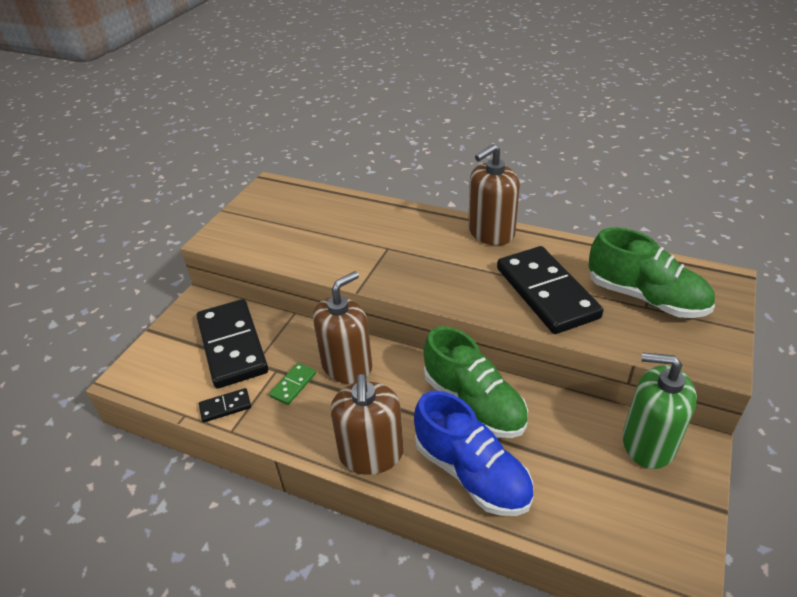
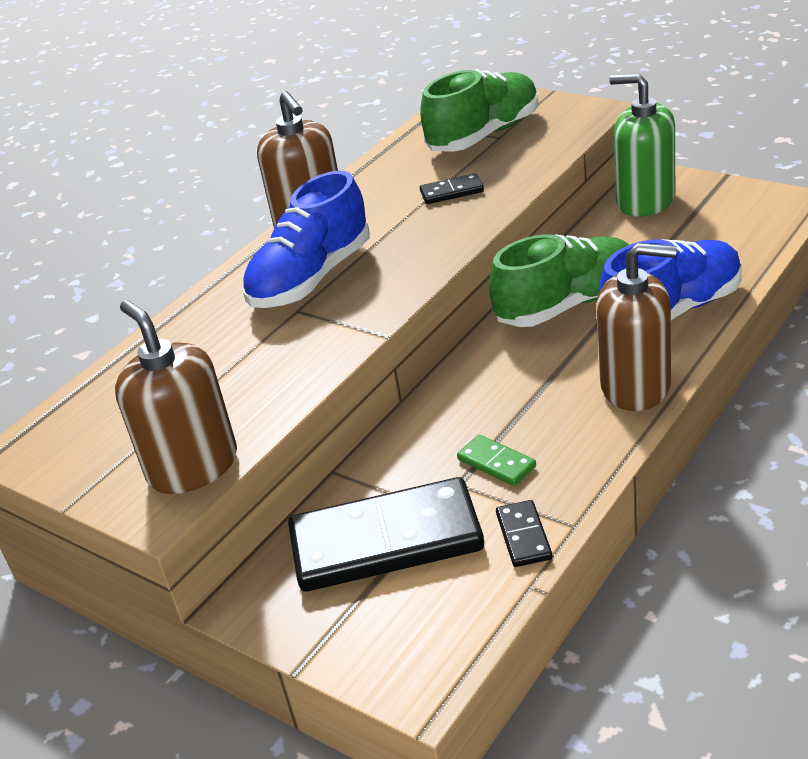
camera: 75 degrees left, 5 degrees down
(347, 366) = (472, 410): brown soap dispenser -> brown soap dispenser (193, 466)
(423, 246) = (311, 278): none -> blue shoe
(546, 293) = (451, 192): black domino -> black domino, size x0.42
(648, 443) = (645, 201): green soap dispenser -> green soap dispenser turned 90 degrees clockwise

